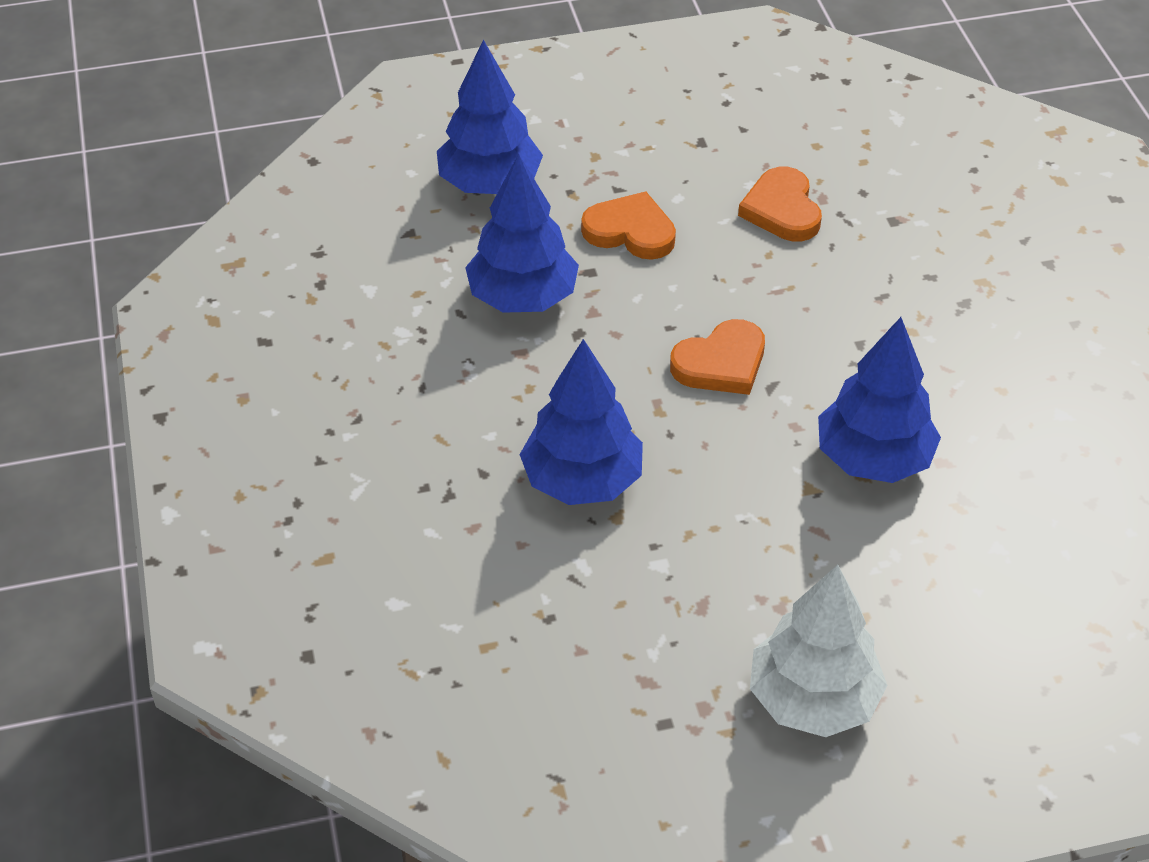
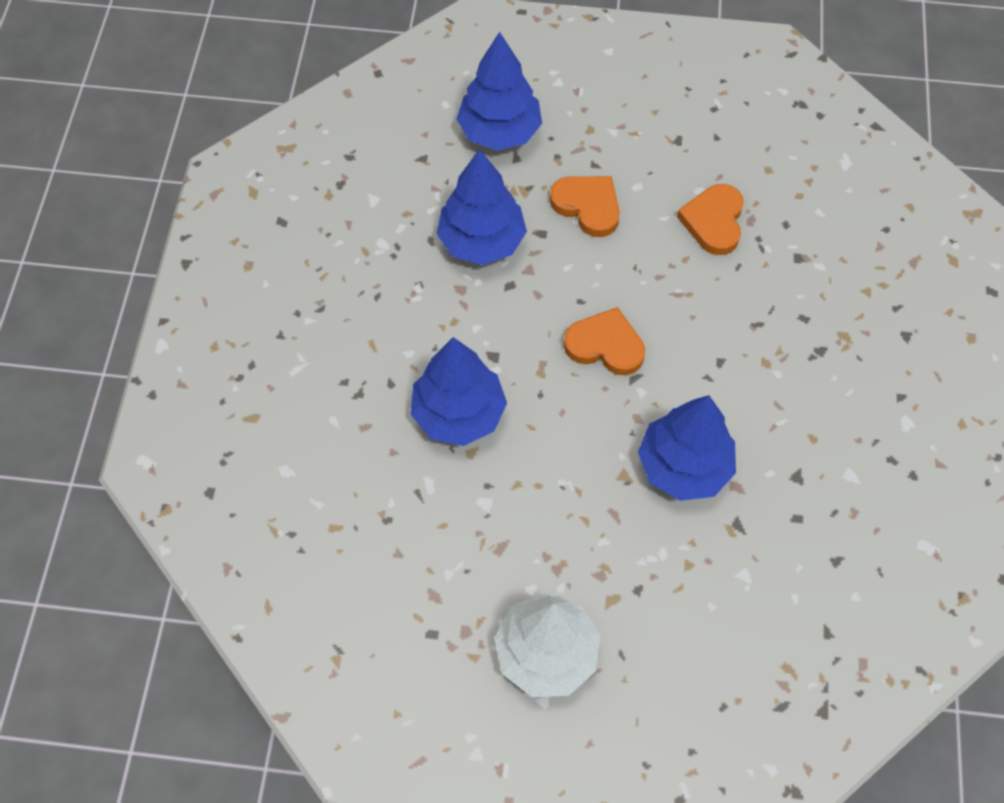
camera: 20 degrees right, 15 degrees up
(721, 363) = (605, 345): orange heart -> orange heart turned 150 degrees counterclockwise

